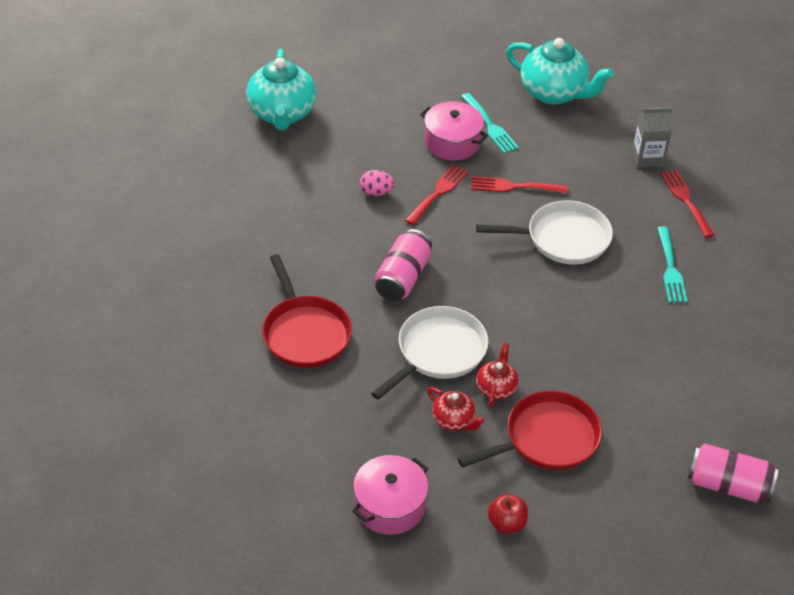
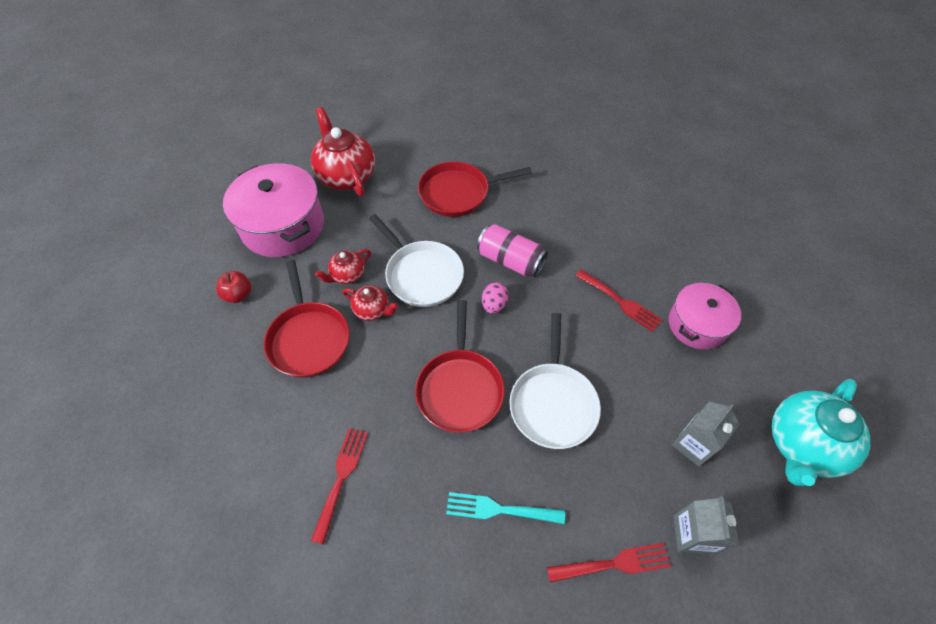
camera: 100 degrees right, 10 degrees up
(282, 114) = (721, 197): turquoise teapot -> none
(289, 455) = (346, 176): none -> red teapot
(376, 192) = (619, 254): pink egg -> pink egg (494, 305)
(390, 506) = (283, 226): pink pot -> pink pot, size x1.59
(490, 126) = (729, 364): turquoise fork -> none
(514, 186) = (632, 370): red fork -> red fork (341, 478)
(568, 305) = (460, 389): none -> red pan
(573, 152) = (693, 444): none -> grey carton
(728, 485) = (203, 485): pink can -> none

